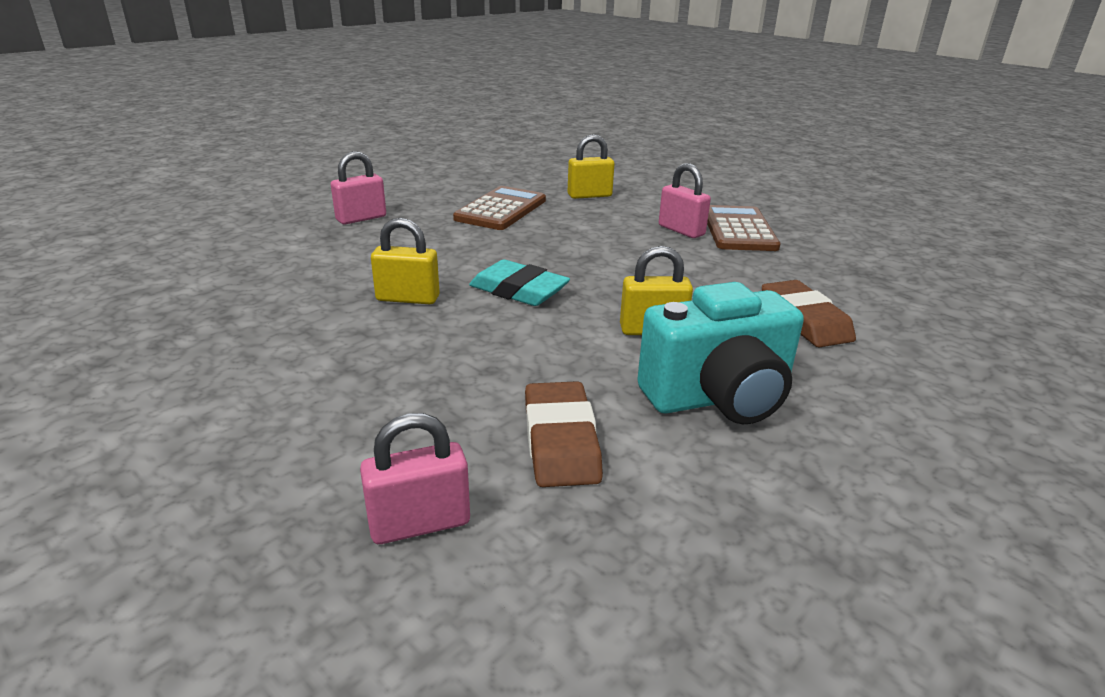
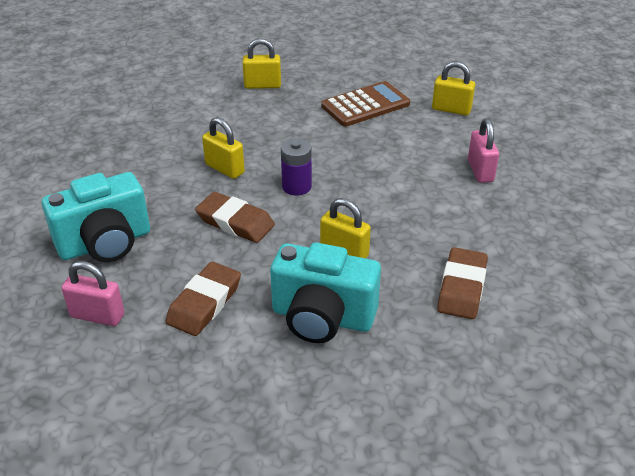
camera: 35 degrees right, 10 degrees up
(326, 428) = (105, 243): none -> turquoise camera
(361, 218) = (262, 85): pink padlock -> yellow padlock
(489, 344) = (235, 222): none -> brown eraser
(518, 290) = (296, 186): turquoise eraser -> purple battery
(738, 230) = (530, 186): brown calculator -> none

